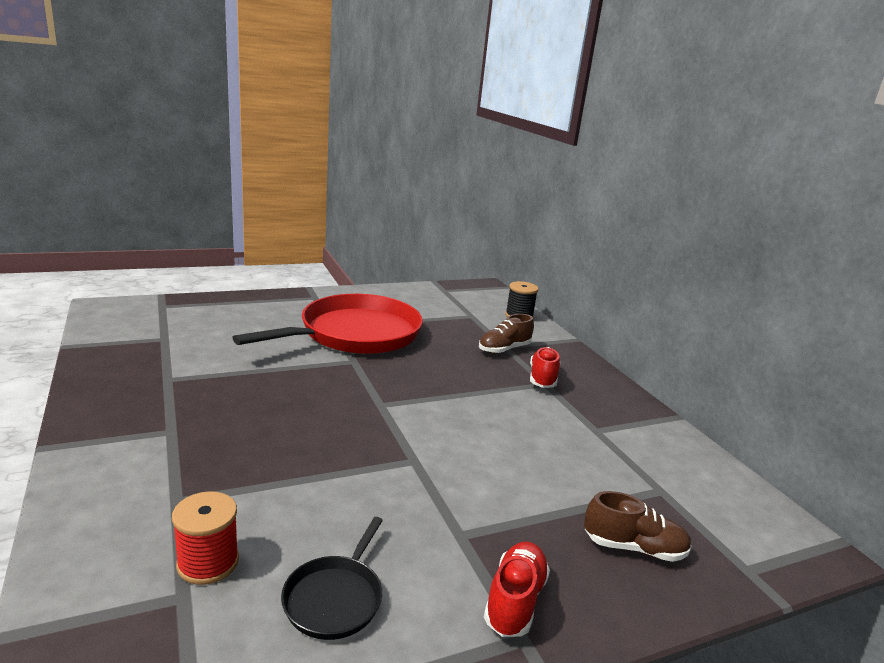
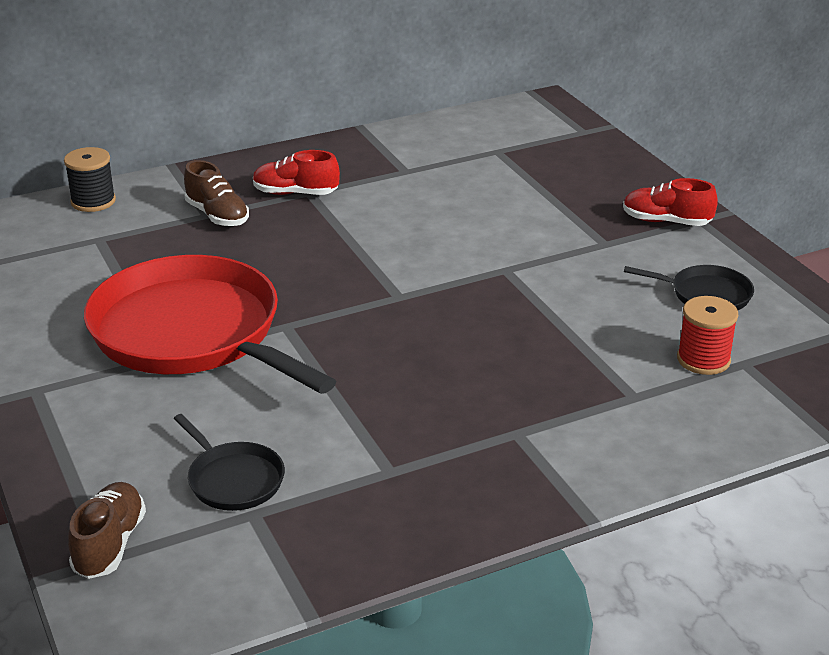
camera: 90 degrees left, 10 degrees up
(199, 336) = (233, 480): none -> black pan
(633, 548) = (581, 171): brown shoe -> brown shoe (110, 545)

